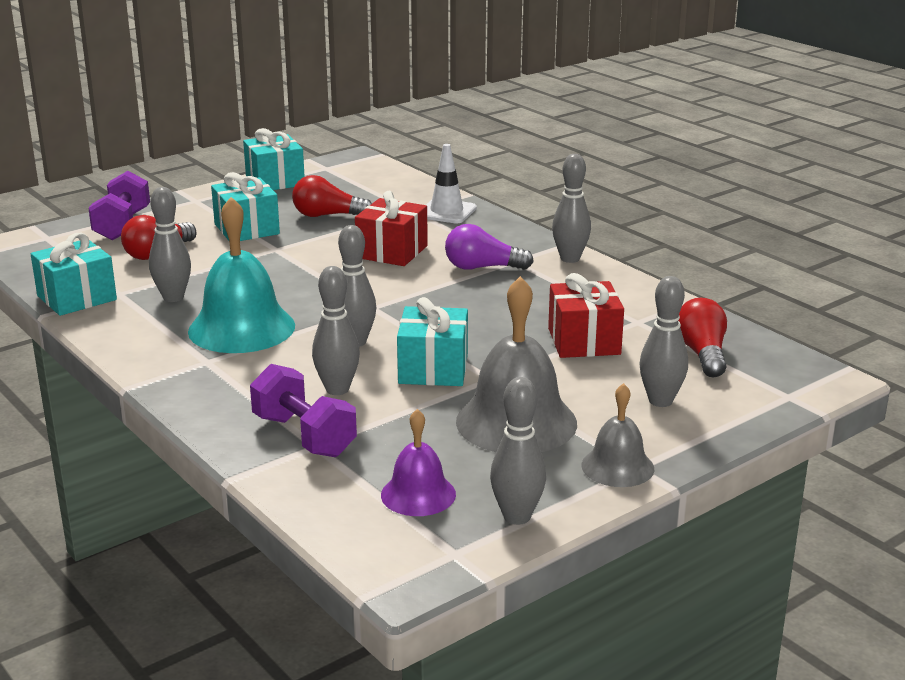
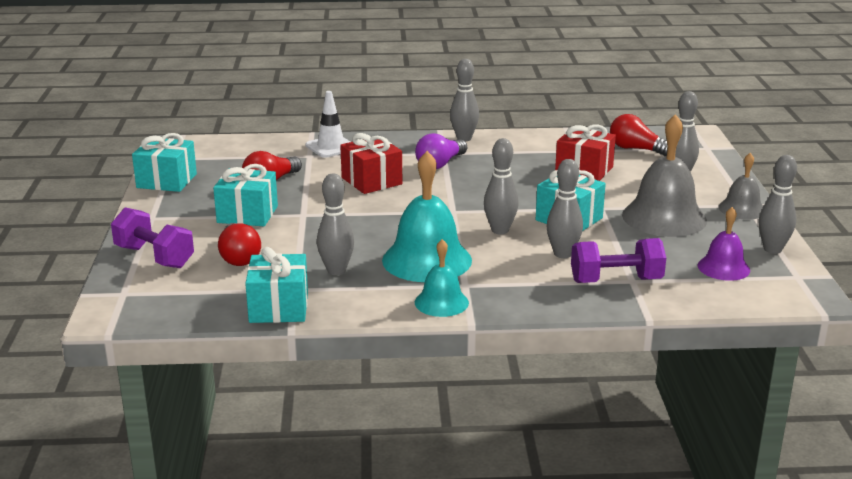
camera: 55 degrees left, 0 degrees up
(156, 361) = (441, 302): none -> turquoise bell

